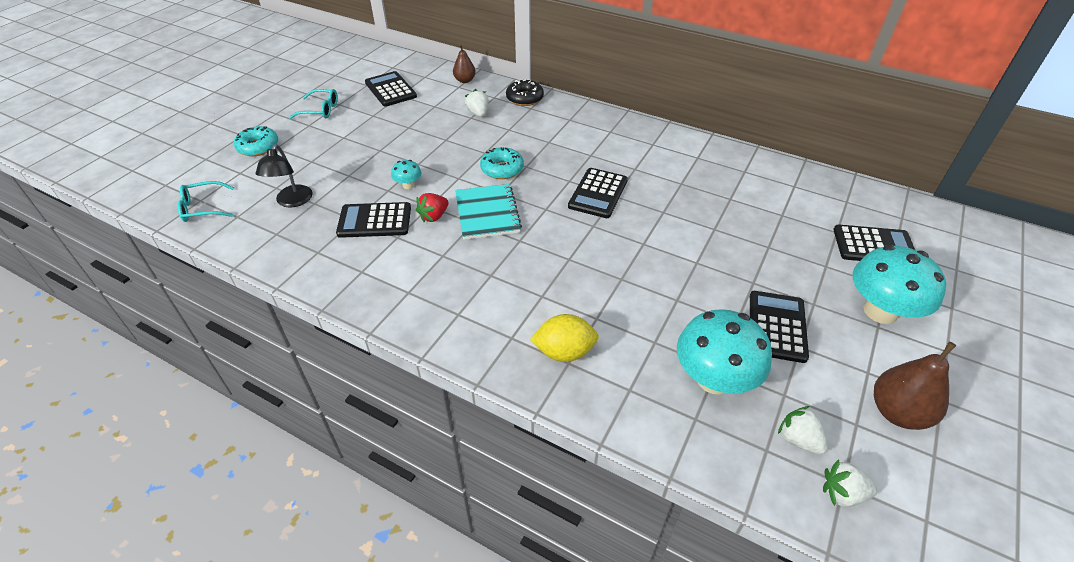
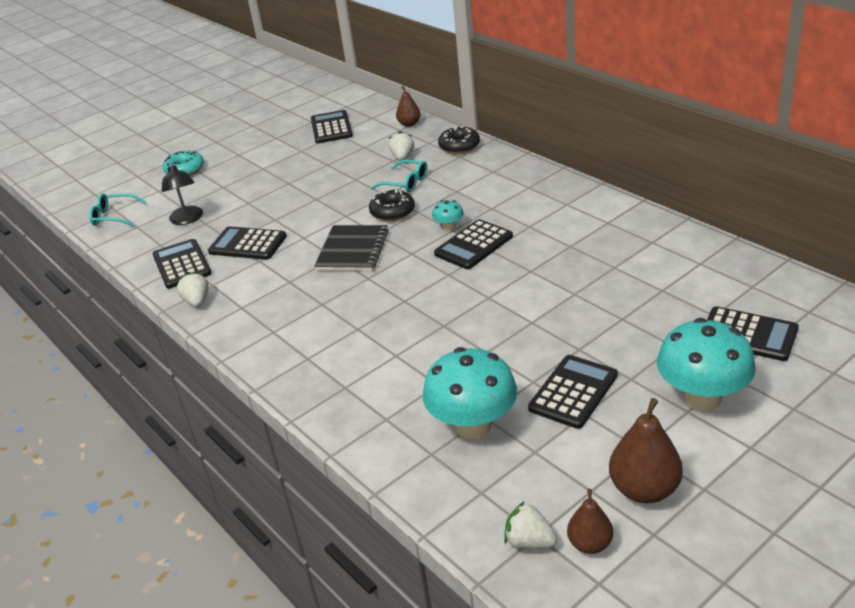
camera: 25 degrees right, 10 degrees down
(292, 201) = (187, 219): black lamp -> black lamp turned 45 degrees counterclockwise
(314, 253) = (181, 264): none -> black calculator
(320, 110) = (256, 142): turquoise glasses -> turquoise glasses (405, 183)
(408, 185) = (295, 217): turquoise mushroom -> turquoise mushroom (449, 227)
(434, 216) = (302, 247): red strawberry -> none
(487, 213) = (352, 250): turquoise notebook -> black notebook
(502, 169) = (392, 212): turquoise donut -> black donut
(564, 352) = (347, 378): yellow lemon -> none
(798, 439) = (519, 490): white strawberry -> white strawberry (197, 301)
(893, 481) = (590, 544): none -> brown pear

